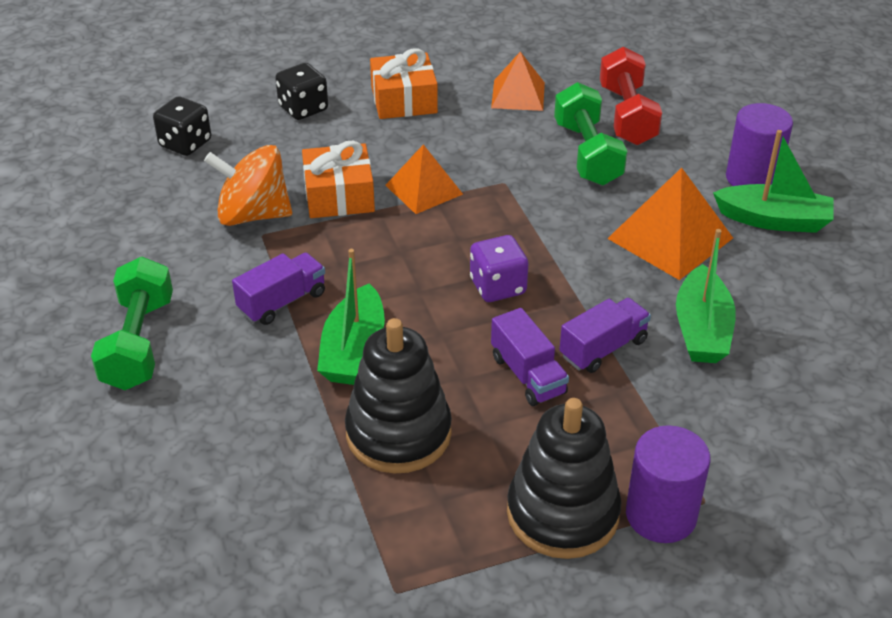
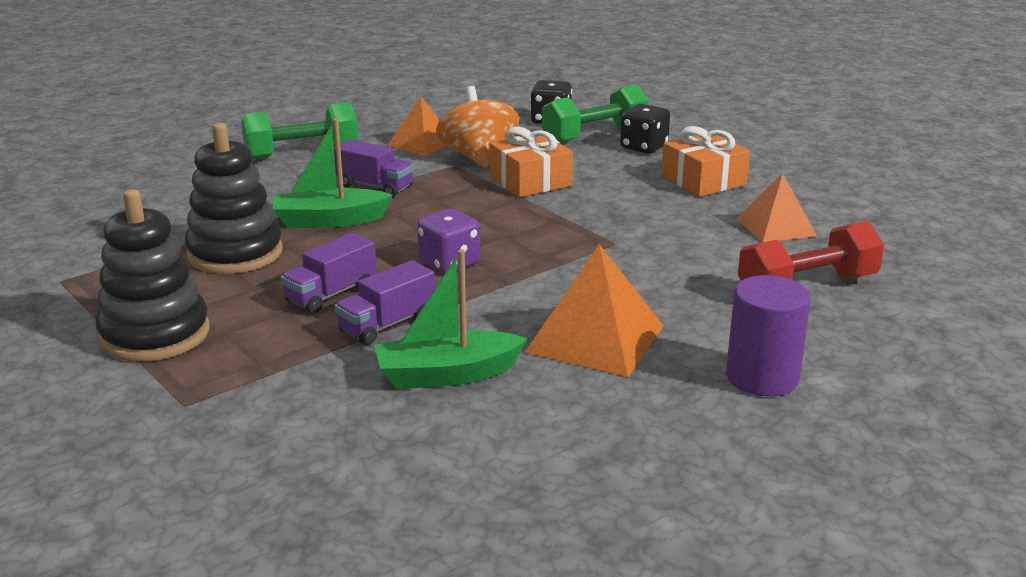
camera: 70 degrees right, 15 degrees down
(423, 189) = (570, 211): orange pyramid -> orange pyramid (422, 143)
(587, 153) = (707, 275): green dumbbell -> green dumbbell (594, 135)
(603, 348) = (387, 325): purple truck -> purple truck turned 105 degrees clockwise
(661, 515) = (161, 382): purple cylinder -> none
(774, 220) = (687, 401): green boat -> none

